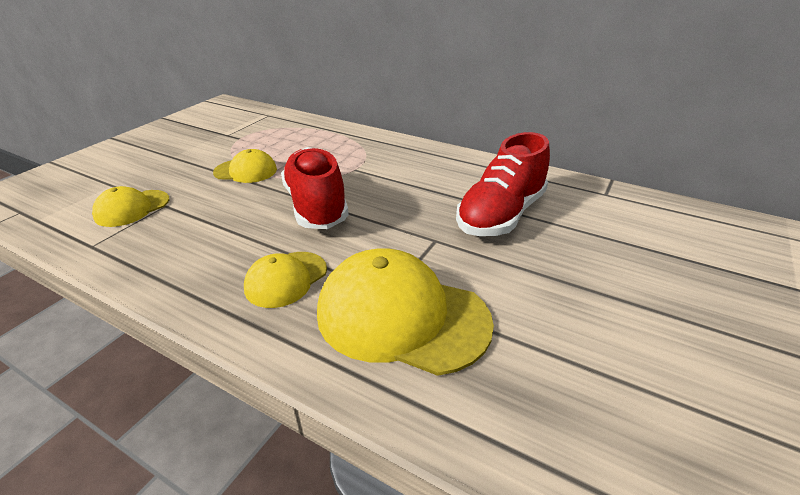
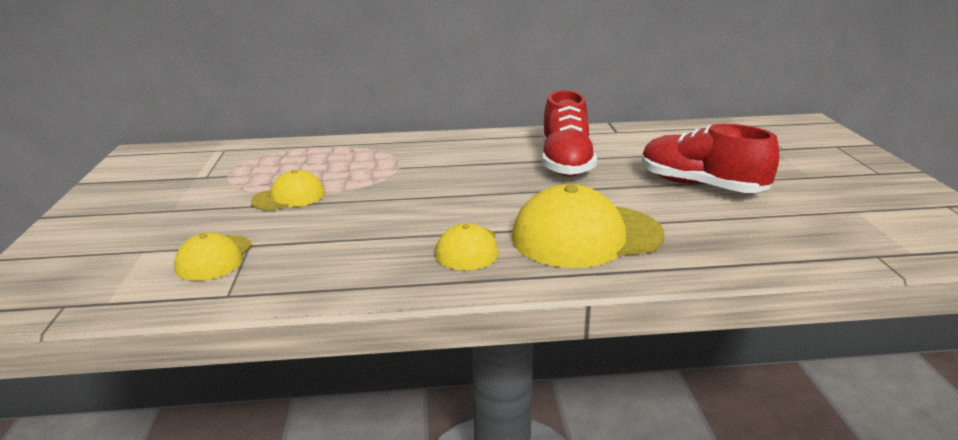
camera: 35 degrees left, 10 degrees down
(316, 206) = (409, 200): red shoe -> red shoe (701, 186)

